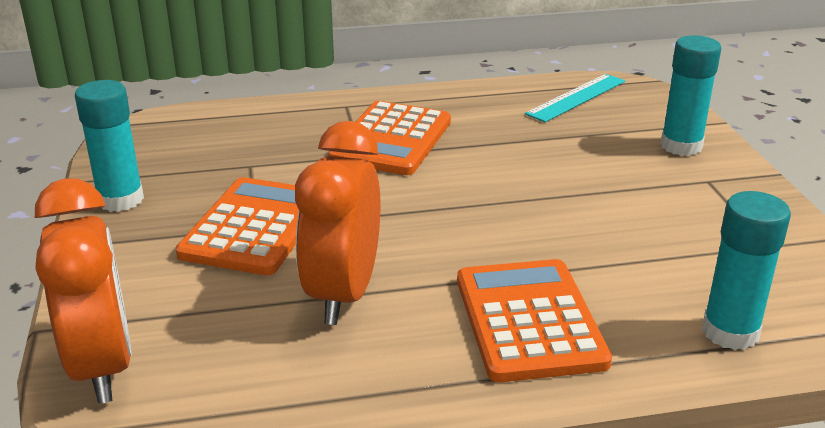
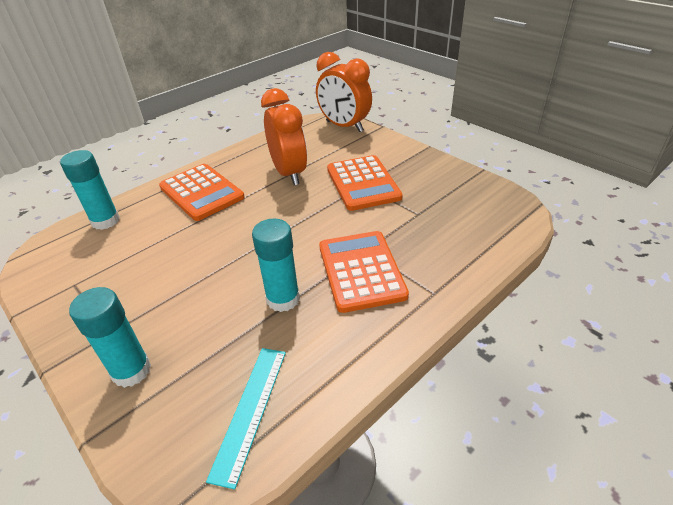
camera: 150 degrees right, 10 degrees up
(120, 200) = (443, 171): turquoise glue stick -> turquoise glue stick (283, 299)

